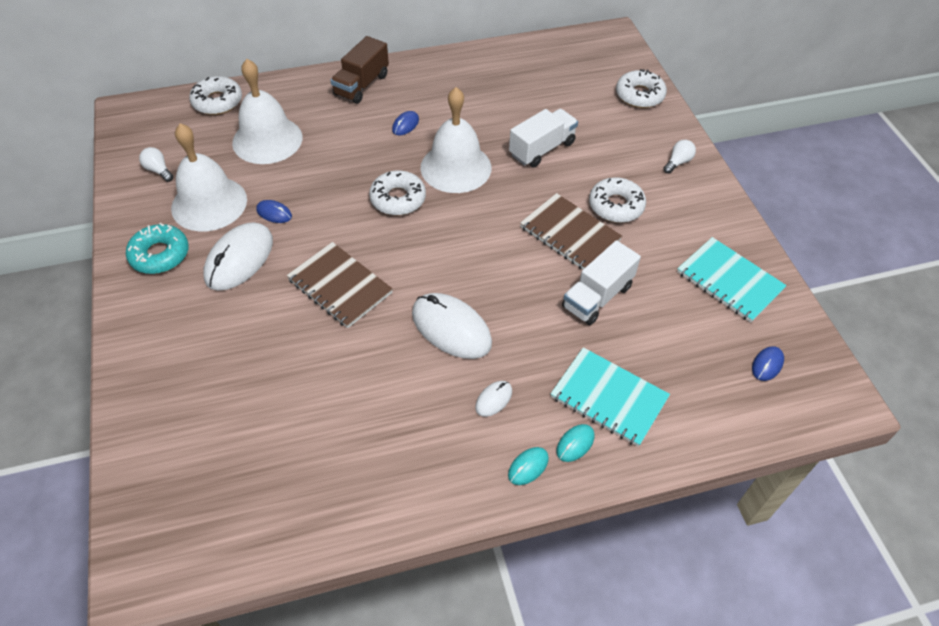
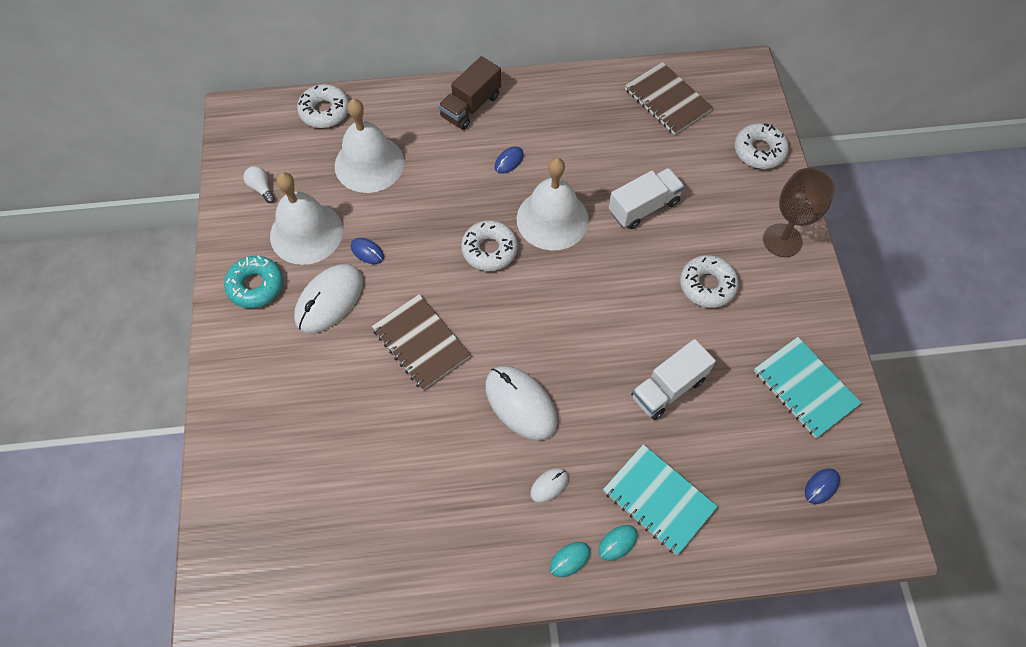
camera: 10 degrees right, 10 degrees up
(569, 233) = (654, 312): brown notebook -> brown notebook (667, 100)
(678, 162) = (782, 240): white light bulb -> brown goblet

